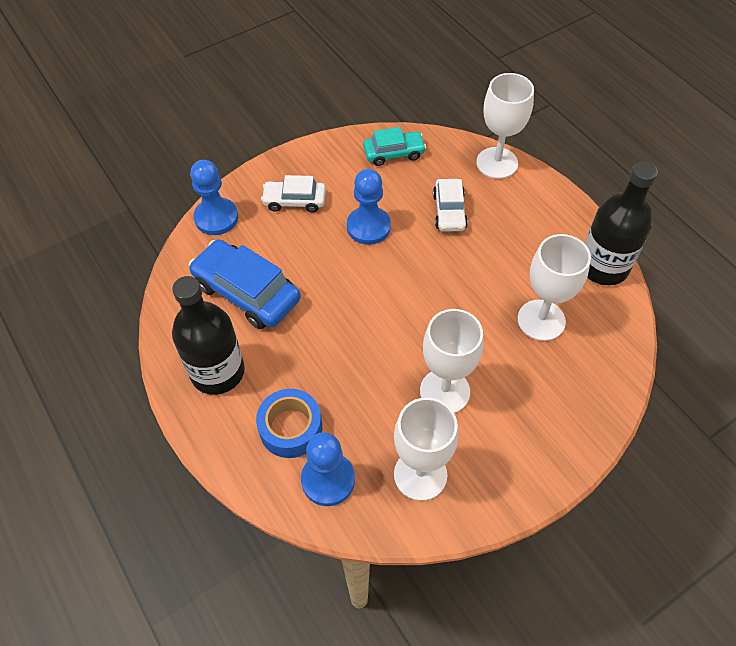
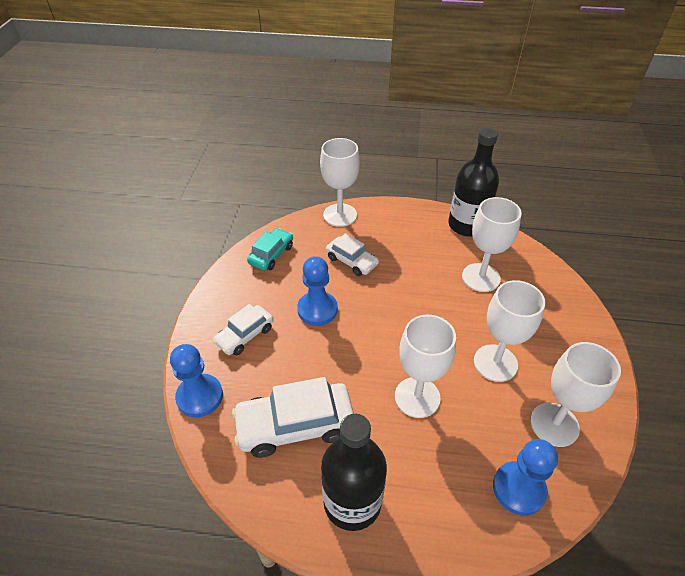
camera: 50 degrees left, 10 degrees down
(246, 292) = (295, 425): blue car -> white car
(291, 428) = (452, 483): blue tape -> none
(349, 355) = (417, 397): none -> white goblet

